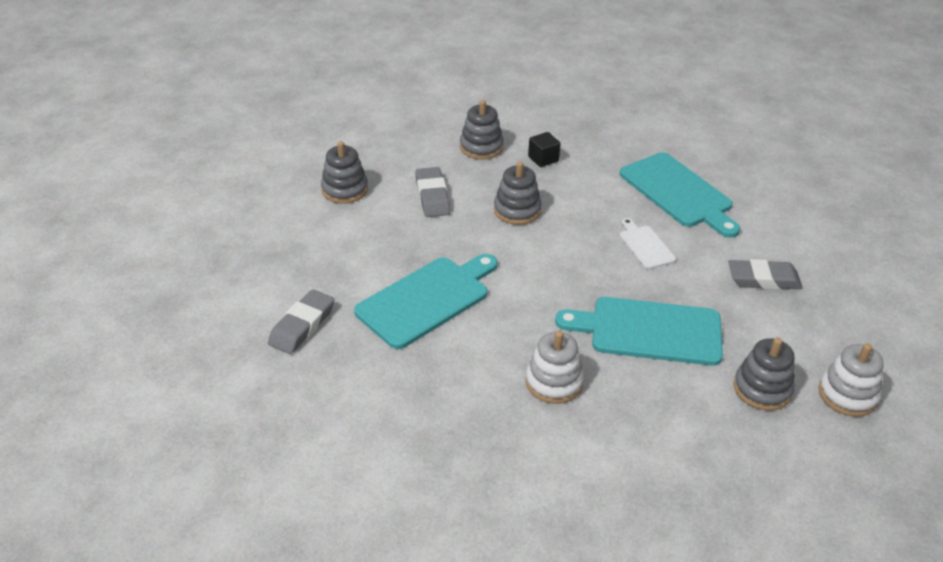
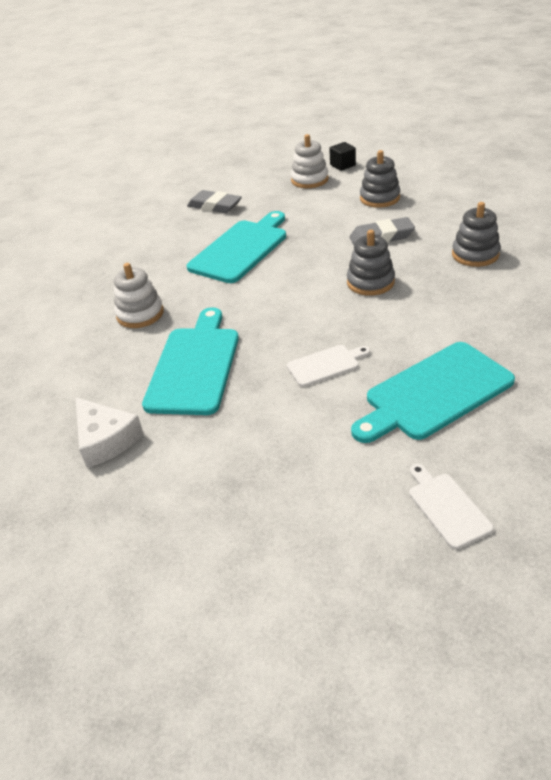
camera: 95 degrees right, 0 degrees up
(427, 300) = (241, 249): turquoise cutting board -> turquoise cutting board turned 105 degrees counterclockwise
(543, 159) = (469, 292): black cube -> black cube (342, 165)
(762, 389) = (105, 439): grey stacking toy -> white cheese
(763, 279) = (273, 457): grey eraser -> none
(793, 201) = (447, 507): none -> white cutting board
(847, 395) = (82, 508): white stacking toy -> white stacking toy (309, 180)

